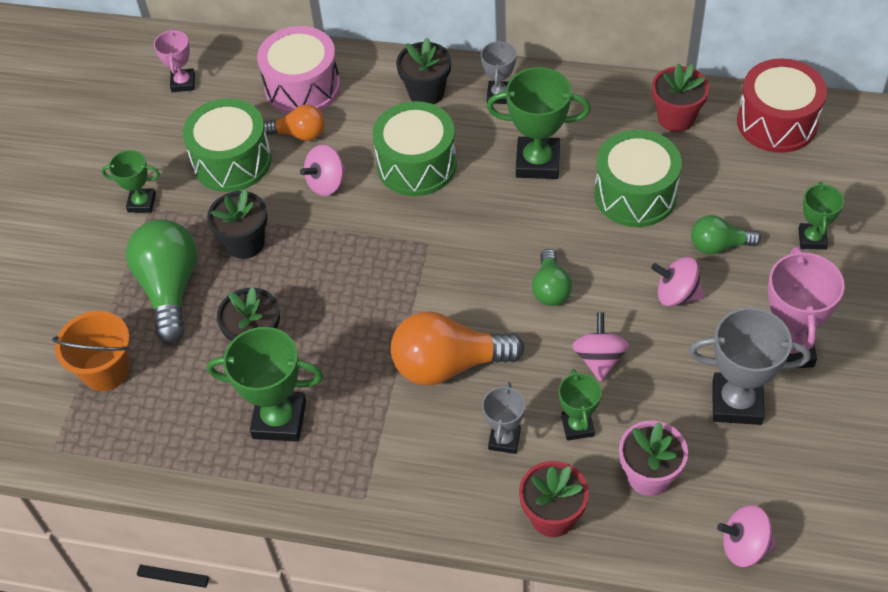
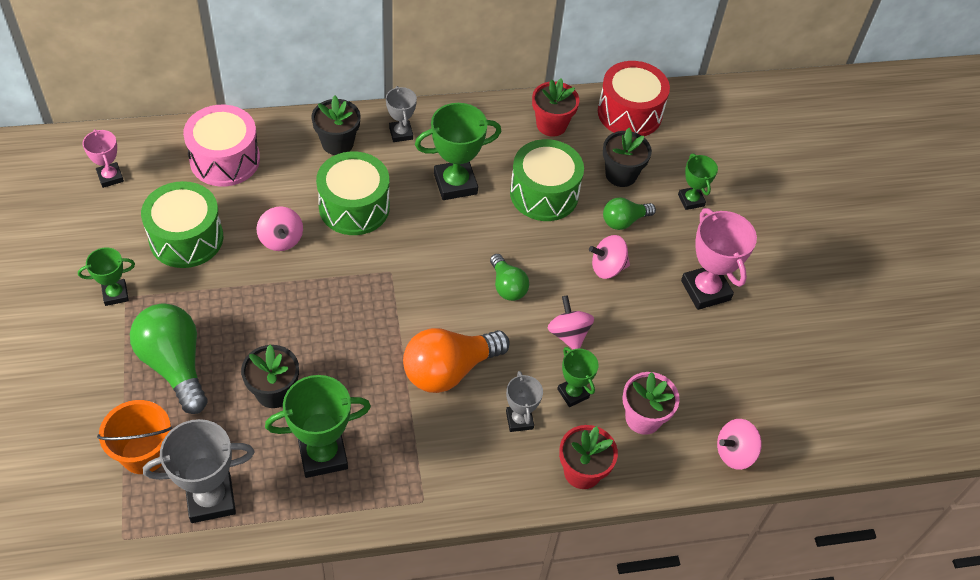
camera: 30 degrees left, 0 degrees up
(245, 243) = (228, 308): black flower pot -> black flower pot (621, 174)
(300, 134) = (239, 201): orange light bulb -> none
(326, 183) = (281, 240): pink spinning top -> pink spinning top turned 45 degrees counterclockwise
(736, 402) = (685, 342): grey trophy -> grey trophy (211, 499)

